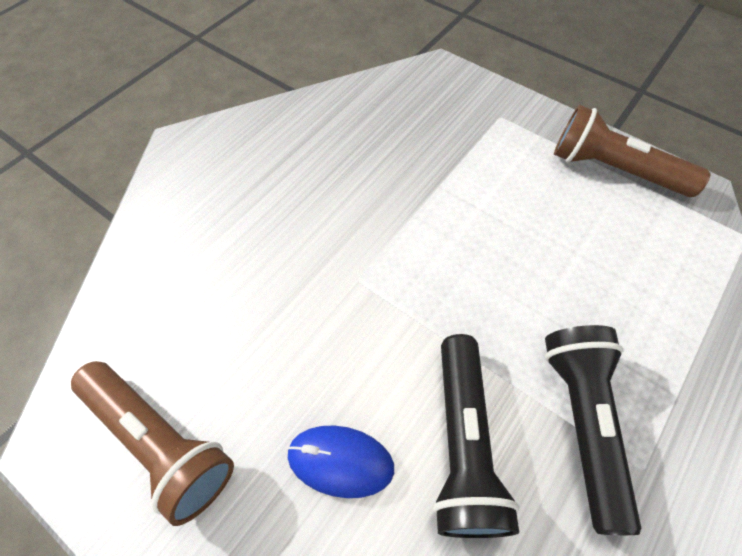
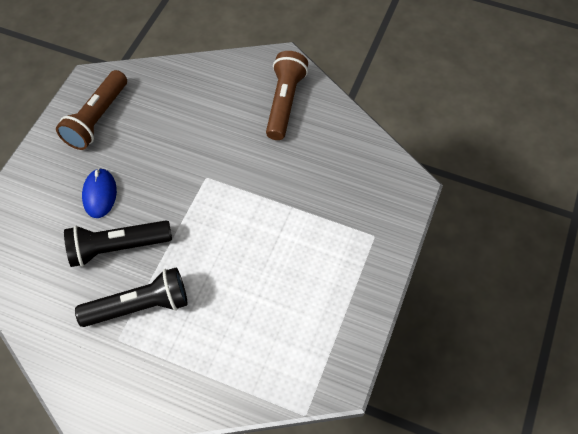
camera: 75 degrees right, 0 degrees up
(613, 170) = (343, 319): brown flashlight -> brown flashlight (284, 102)

